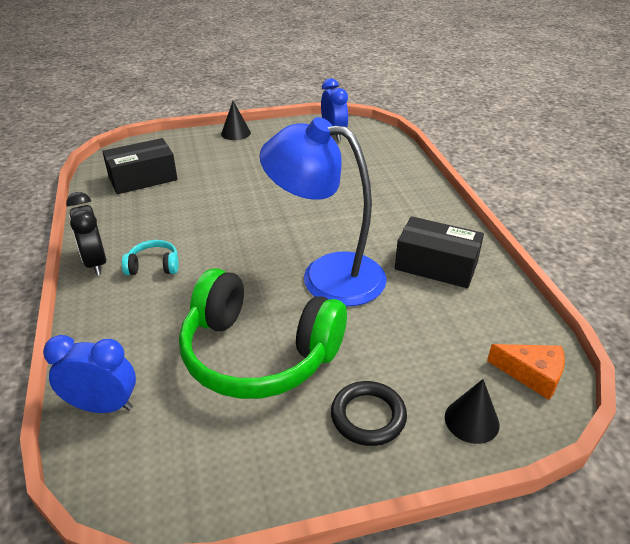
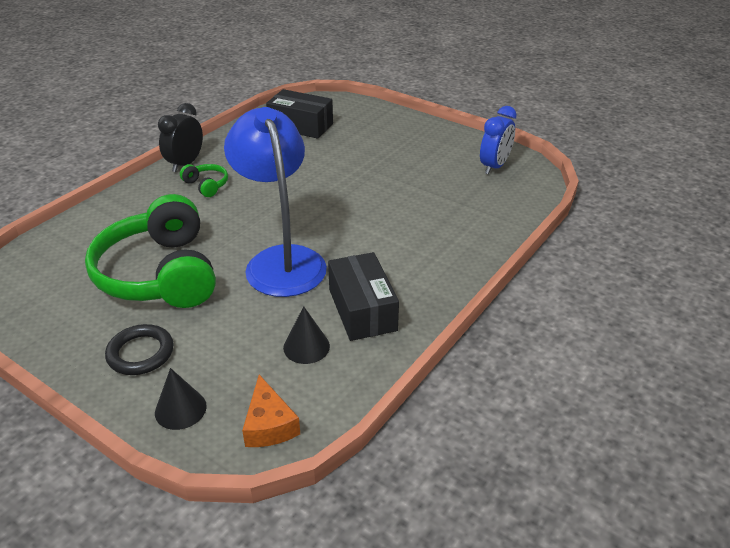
camera: 50 degrees right, 0 degrees up
(103, 406) = (60, 241): blue clock -> none
(153, 266) = (206, 185): turquoise headphones -> green headphones
(236, 133) = (420, 125): black cone -> black cone (306, 347)

